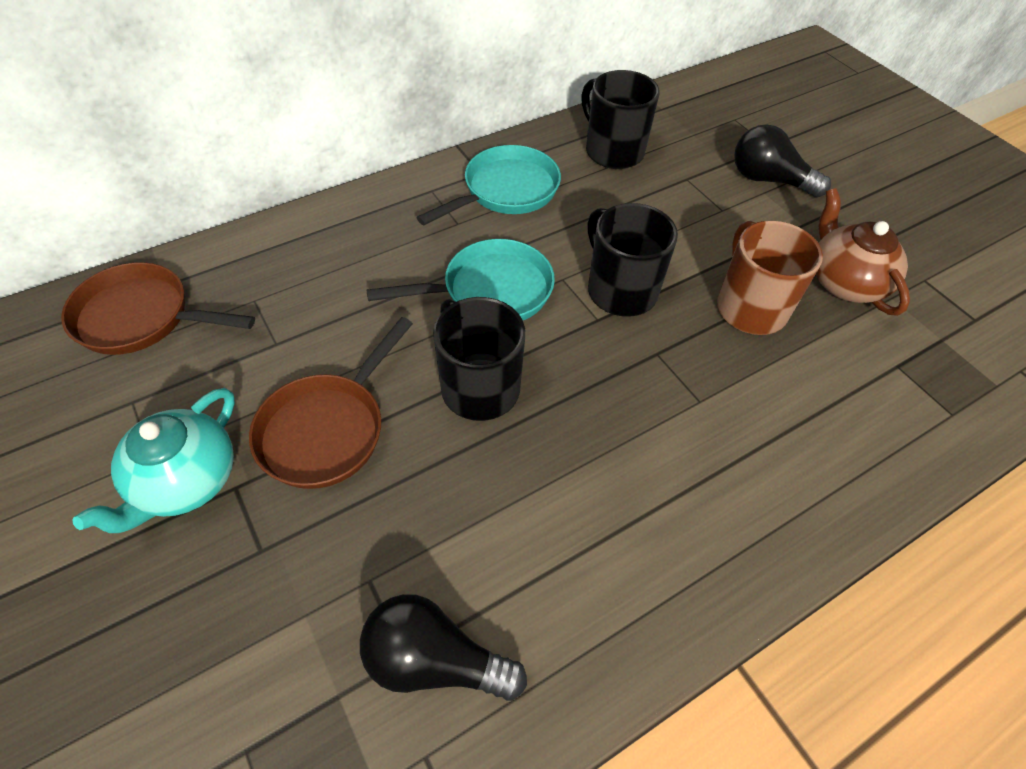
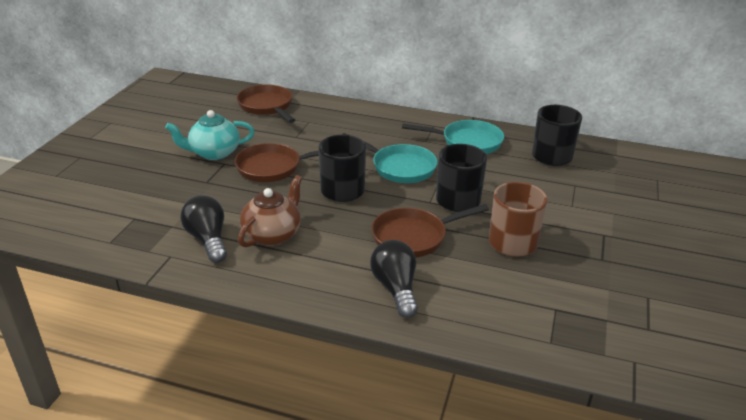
camera: 50 degrees right, 20 degrees down
(660, 391) = (413, 237): none -> brown pan
(768, 180) = (626, 210): black light bulb -> black light bulb (395, 288)
(844, 282) = (590, 267): brown teapot -> brown teapot (273, 234)

